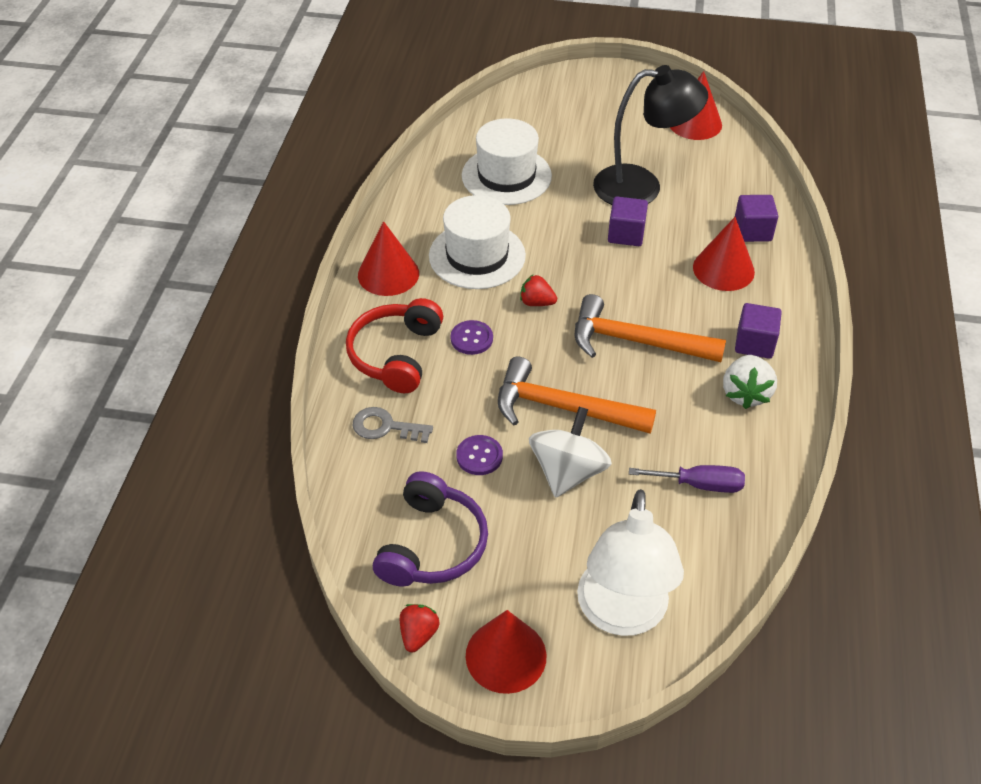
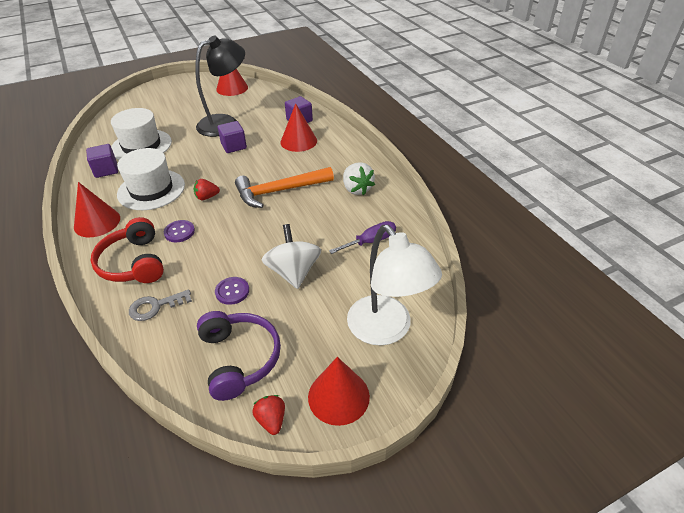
camera: 35 degrees left, 5 degrees down
(562, 408) = (264, 241): orange hammer -> none
(754, 343) = (342, 166): purple cube -> purple cube (106, 170)

